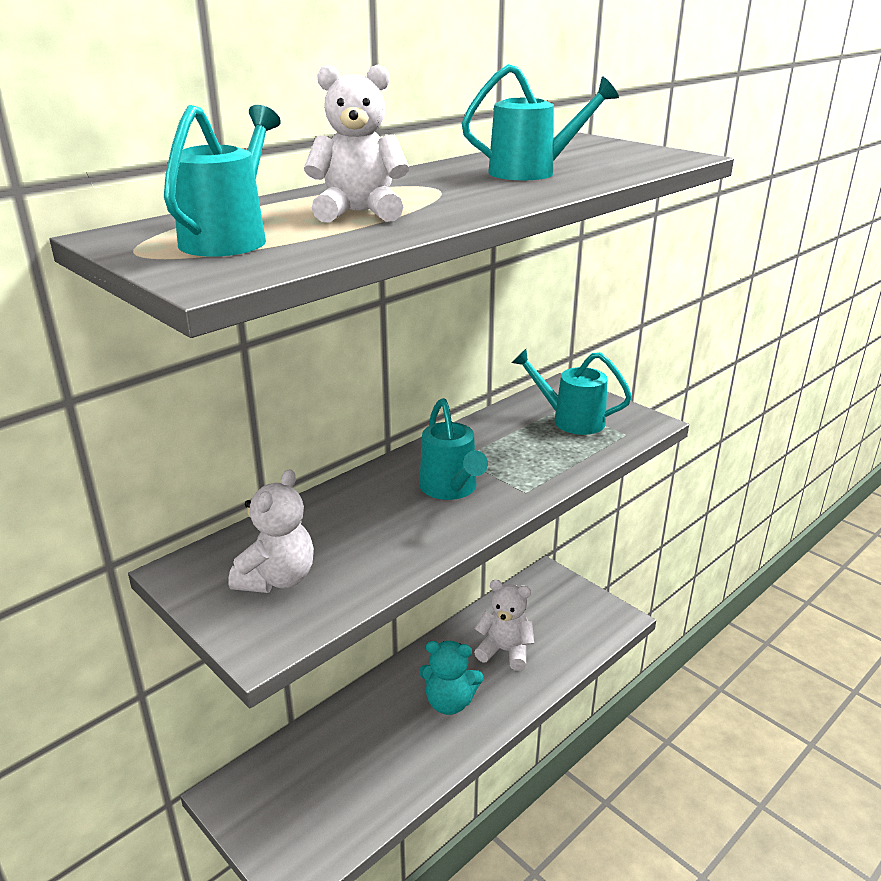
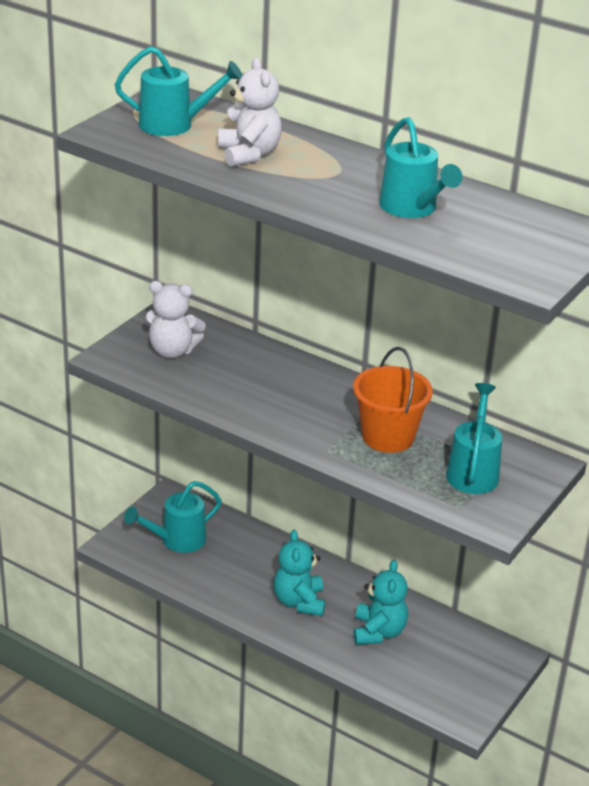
camera: 75 degrees right, 5 degrees up
(451, 489) = (315, 411): turquoise watering can -> turquoise watering can (177, 540)
(505, 651) = (378, 632): white teddy bear -> turquoise teddy bear
(508, 453) = (388, 437): none -> orange bucket

